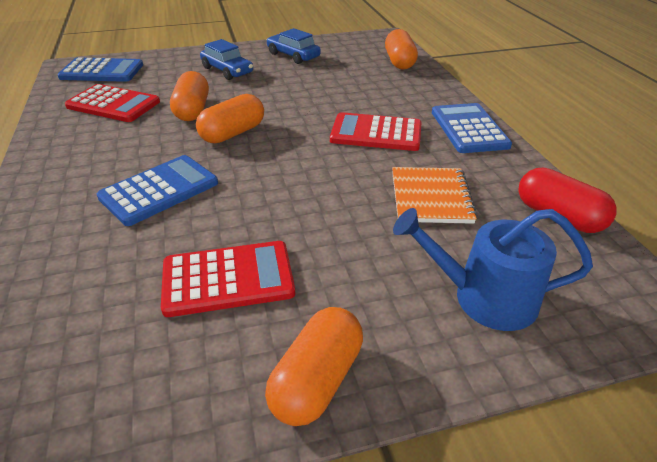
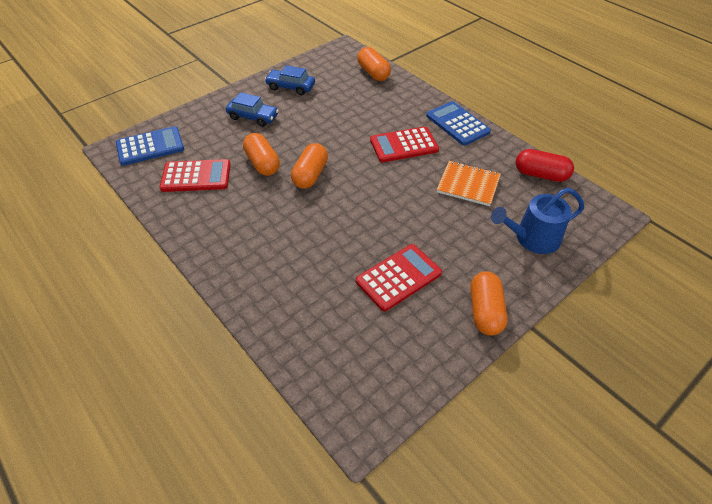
camera: 25 degrees left, 10 degrees up
(159, 190) = (304, 236): blue calculator -> none
(431, 197) = (468, 184): orange notebook -> orange notebook turned 45 degrees counterclockwise

